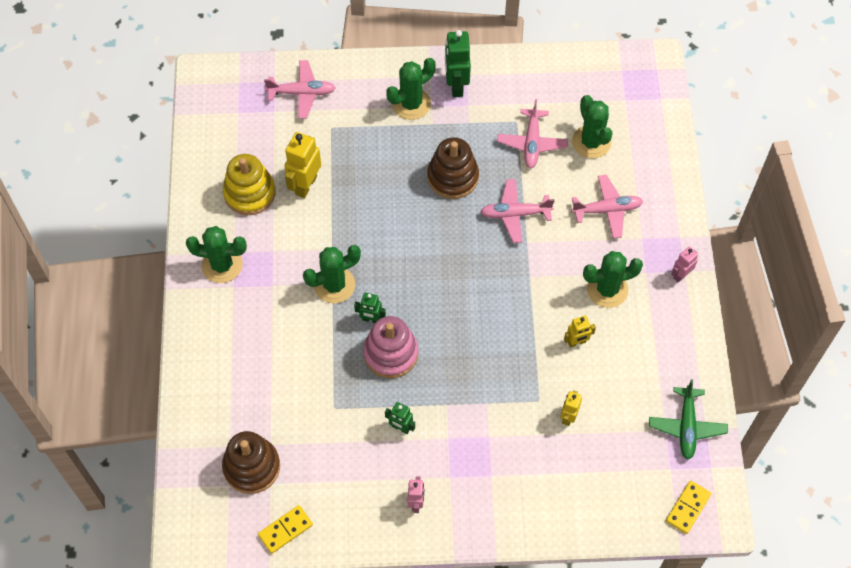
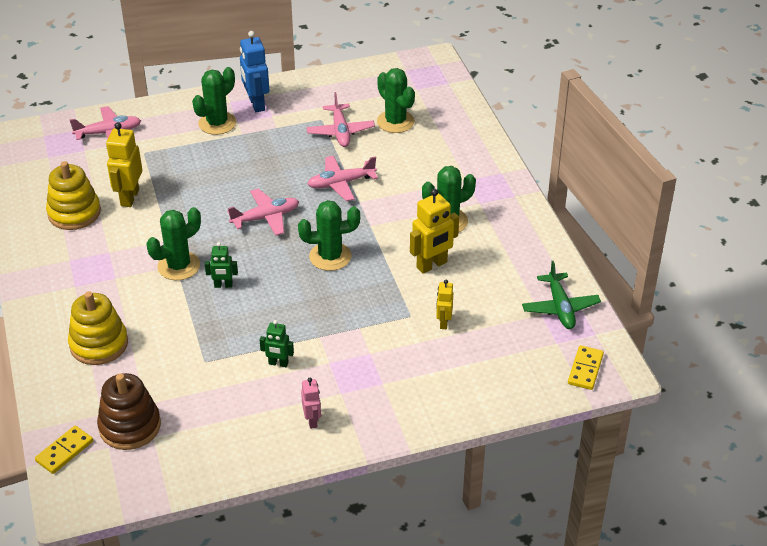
camera: 15 degrees left, 20 degrees down
(222, 265) = (59, 271): green cactus -> green cactus (330, 256)
(242, 363) = (99, 344): none -> yellow stacking toy
(285, 530) = (180, 472): yellow domino -> yellow domino (64, 451)
(391, 353) = (251, 307): pink stacking toy -> none
(453, 177) = (273, 167): brown stacking toy -> none
(456, 85) = (256, 104): green robot -> blue robot
(577, 342) = (432, 265): yellow robot -> yellow robot, size x1.73
(607, 210) = (427, 165): pink plane -> pink plane (265, 217)
(681, 275) = (512, 199): pink robot -> none

